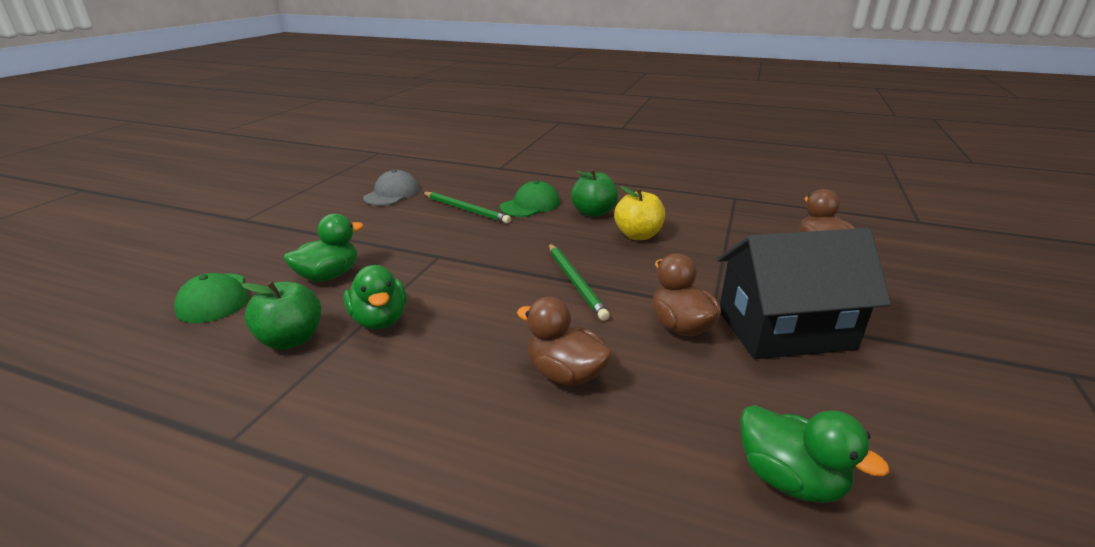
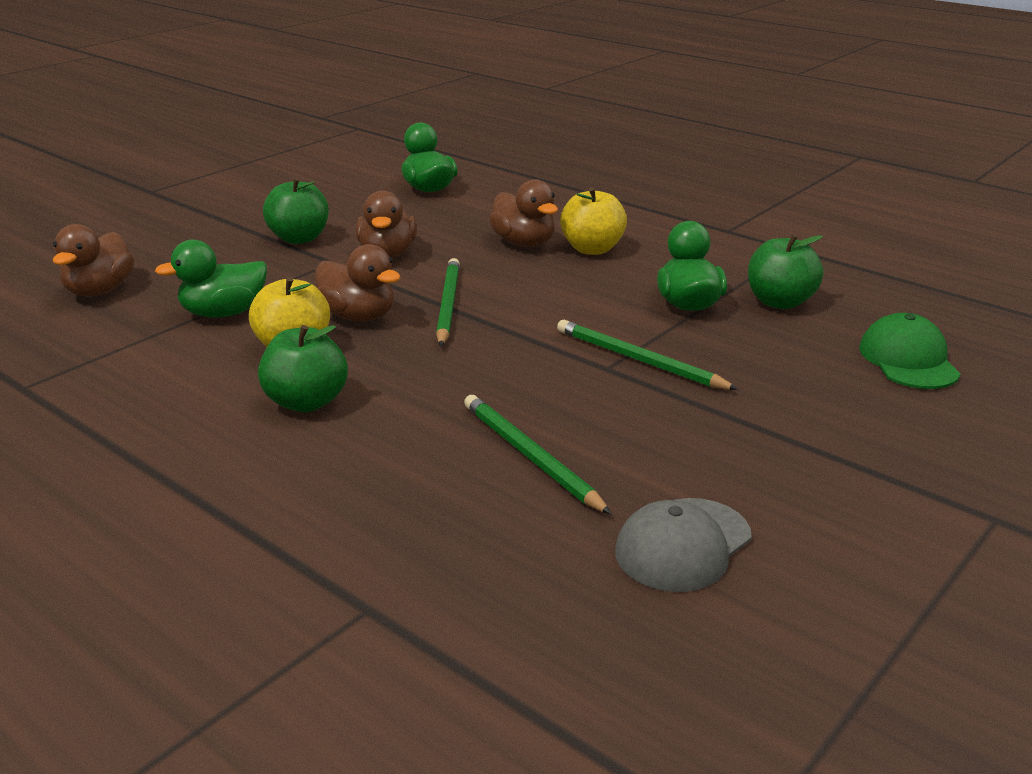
camera: 160 degrees left, 0 degrees up
(329, 276) = (765, 365): green duck -> green duck (223, 313)
(418, 264) = (639, 360): none -> green pencil
(486, 381) = (592, 249): none -> yellow apple
(530, 205) = (399, 443): green cap -> none
(627, 261) = (358, 316): none -> brown duck
(784, 329) = (299, 238): black house -> green apple

